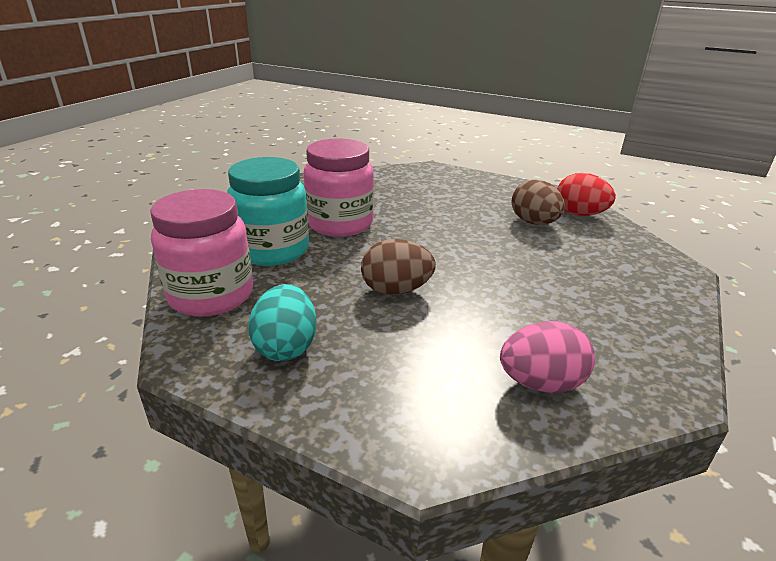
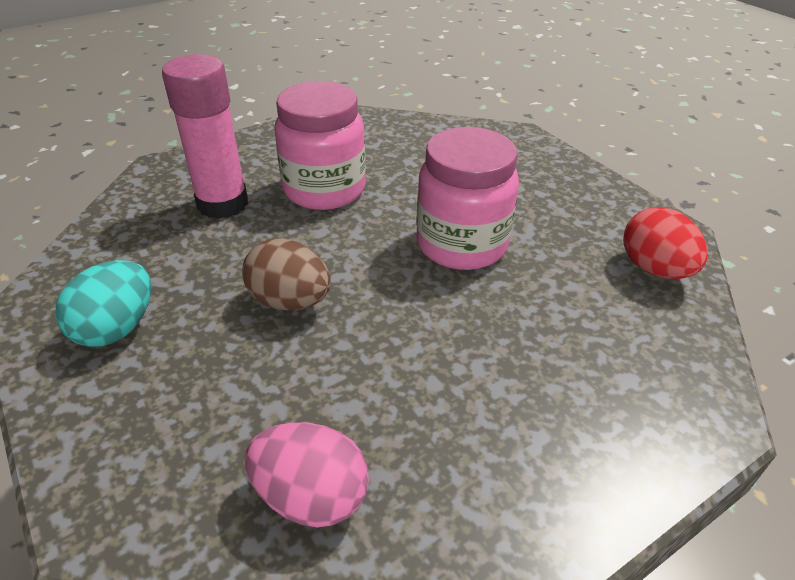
camera: 30 degrees right, 10 degrees up
(211, 295) = (116, 240): pink jar -> pink jar (461, 244)
(273, 250) = (222, 204): turquoise jar -> pink glue stick
(534, 223) = (568, 262): brown egg -> none

